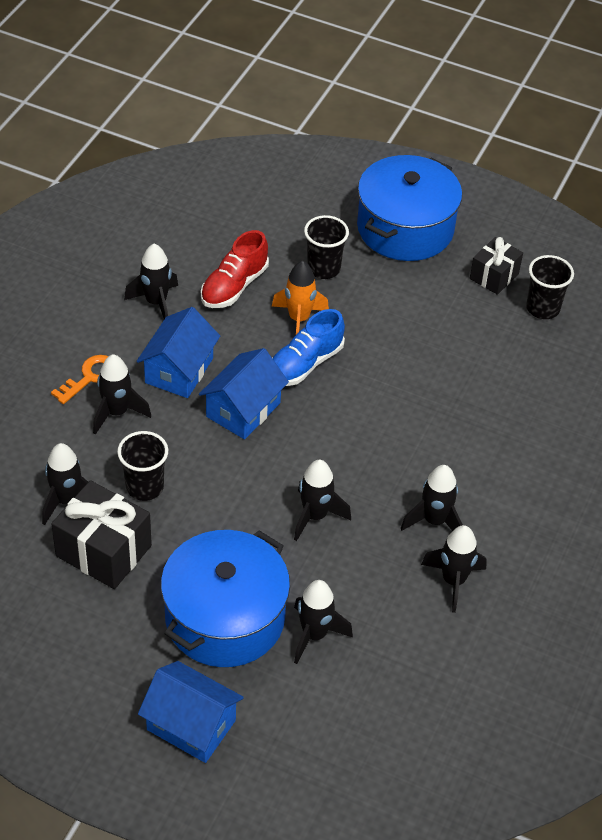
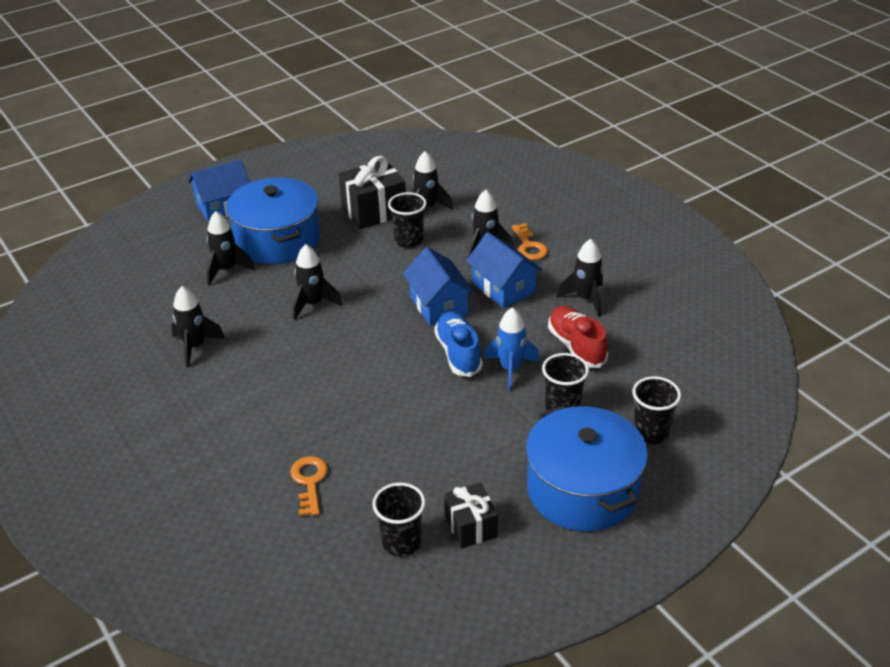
camera: 125 degrees right, 10 degrees down
(299, 319) = (510, 369): orange rocket -> blue rocket
(311, 209) = (650, 433): none -> black cup
(434, 521) = (250, 359): black rocket -> none
(536, 392) = (309, 482): none -> orange key

